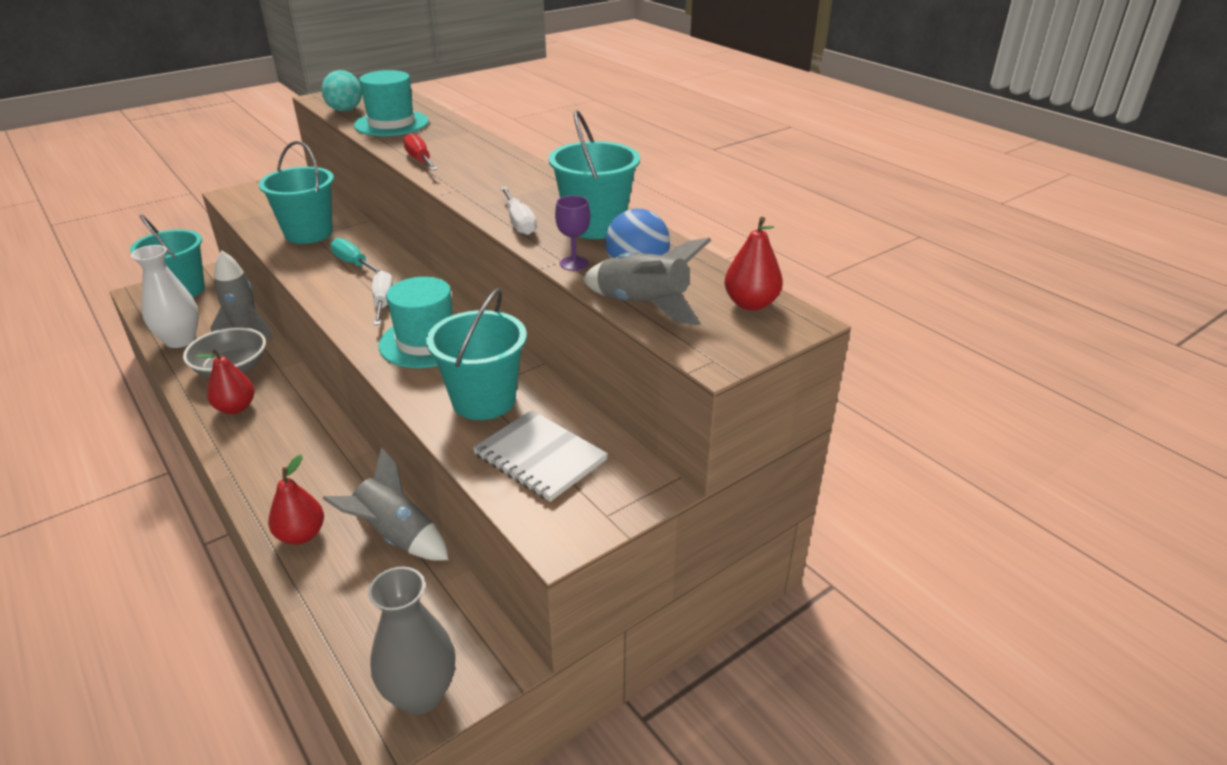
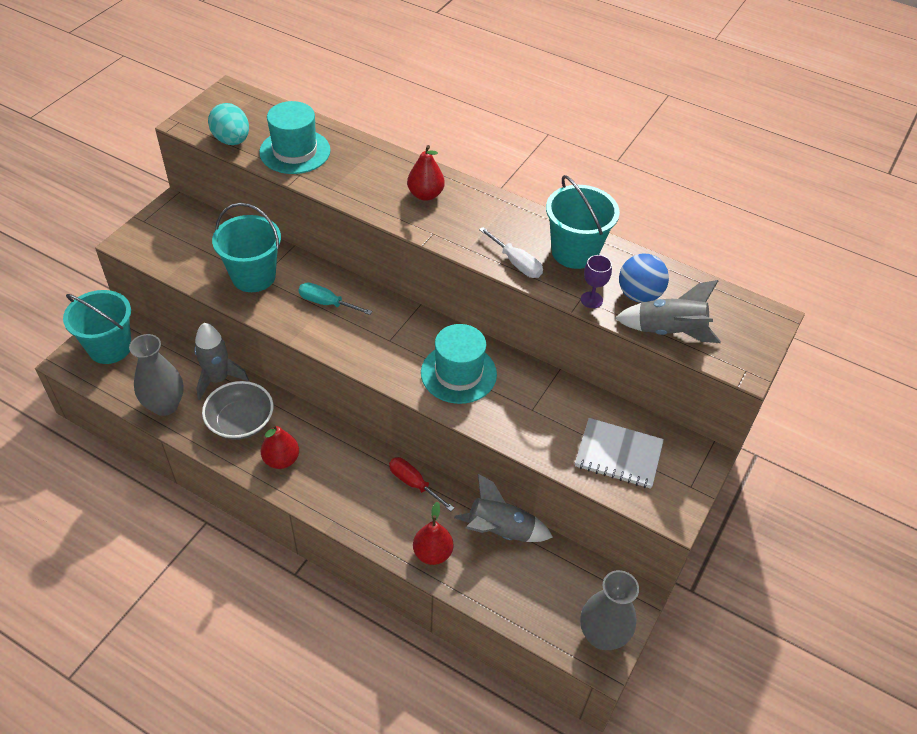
camera: 25 degrees left, 15 degrees up
(180, 340) = (165, 405): white vase -> grey vase
(383, 302) = (390, 341): white screwdriver -> none
(420, 160) = (368, 200): red screwdriver -> red screwdriver (414, 483)
(484, 400) = (544, 417): turquoise bucket -> none
(751, 304) = (734, 309): red pear -> red pear (425, 195)

